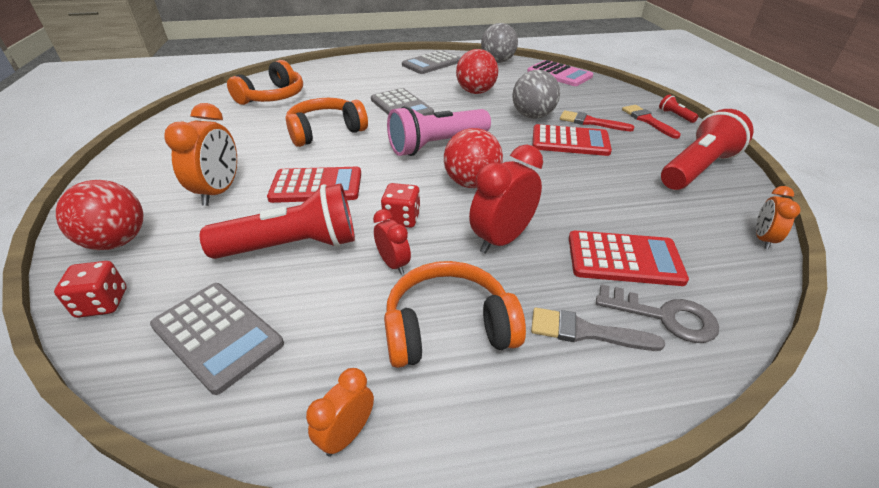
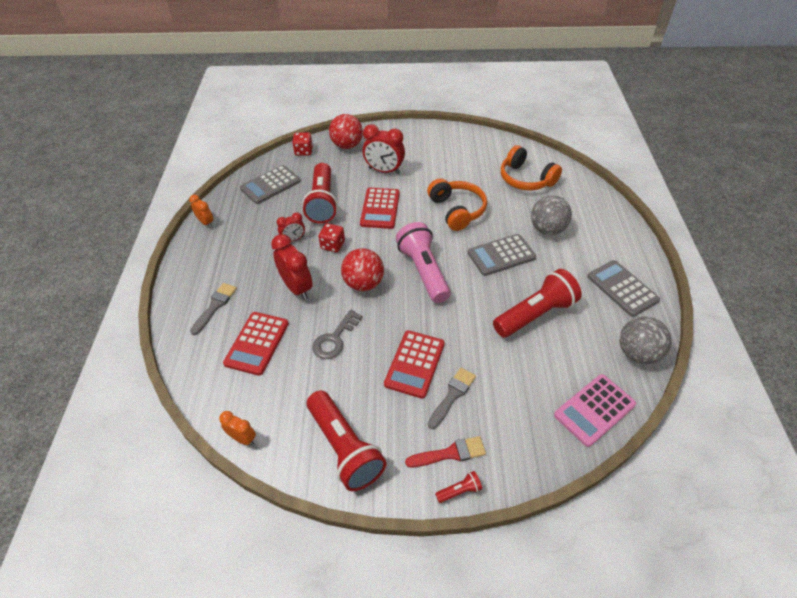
camera: 100 degrees right, 10 degrees up
(219, 192) = (384, 170): orange clock -> red clock
(448, 328) = (241, 255): orange headphones -> none
(476, 92) = (535, 314): red ball -> red flashlight
(532, 116) = (472, 349): grey ball -> grey ball (547, 229)
(591, 122) = (452, 395): red brush -> grey brush
(664, 316) = (208, 344): grey key -> grey key (335, 339)

